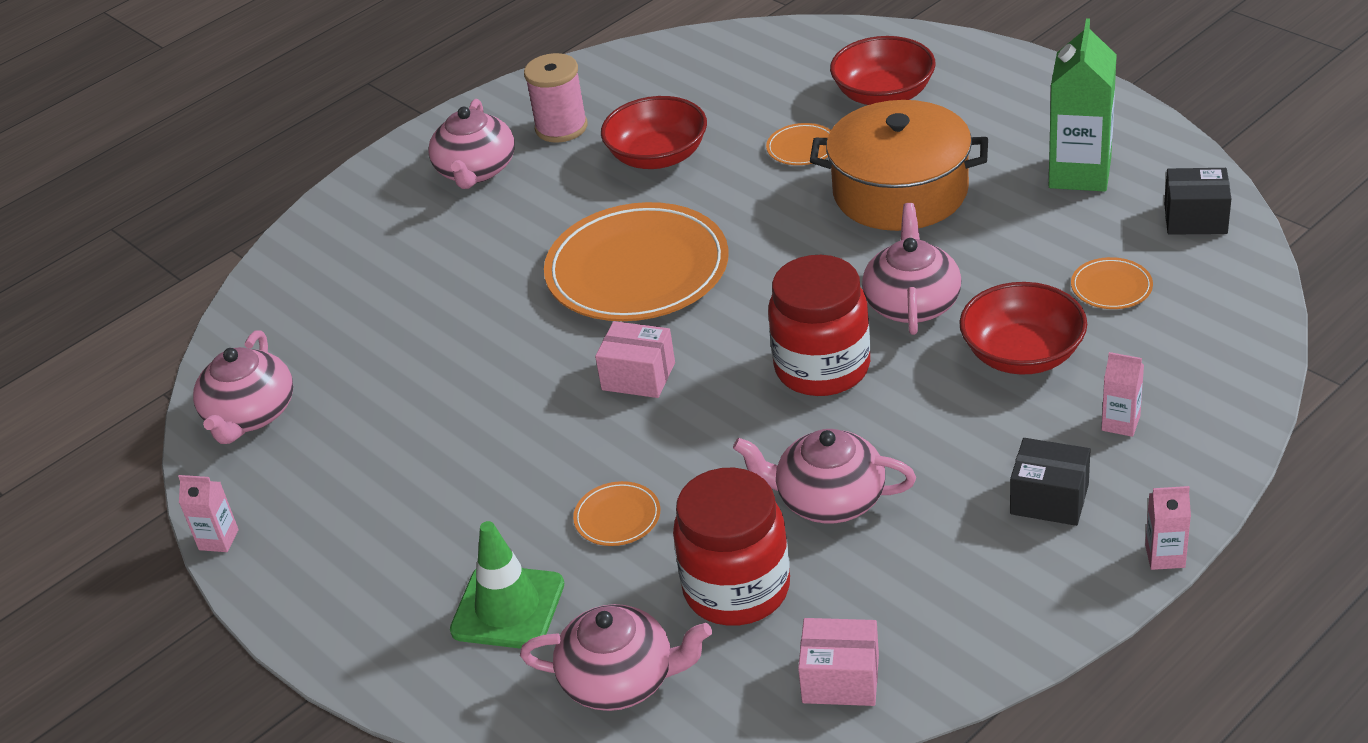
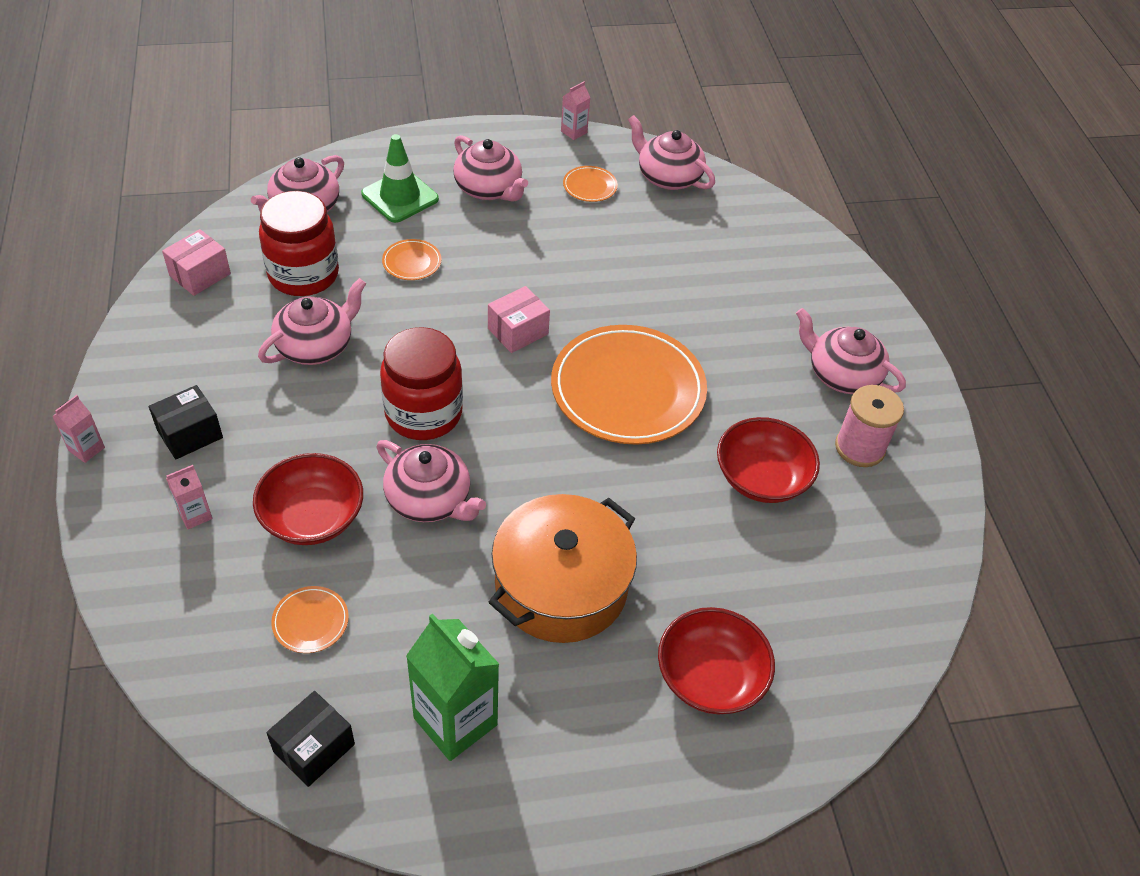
camera: 115 degrees right, 10 degrees up
(414, 541) = (489, 189): none -> pink teapot
(802, 148) = (685, 568): orange plate -> orange plate (590, 186)

